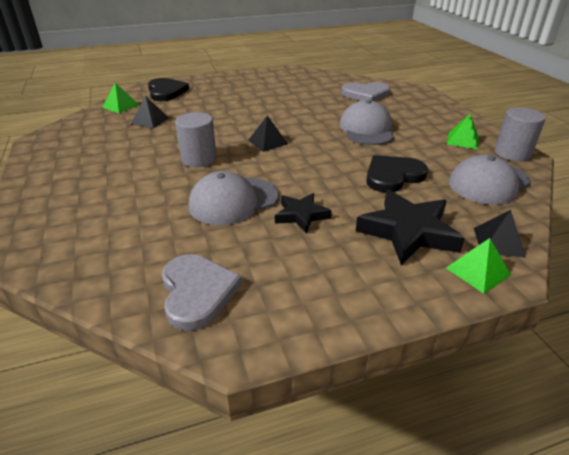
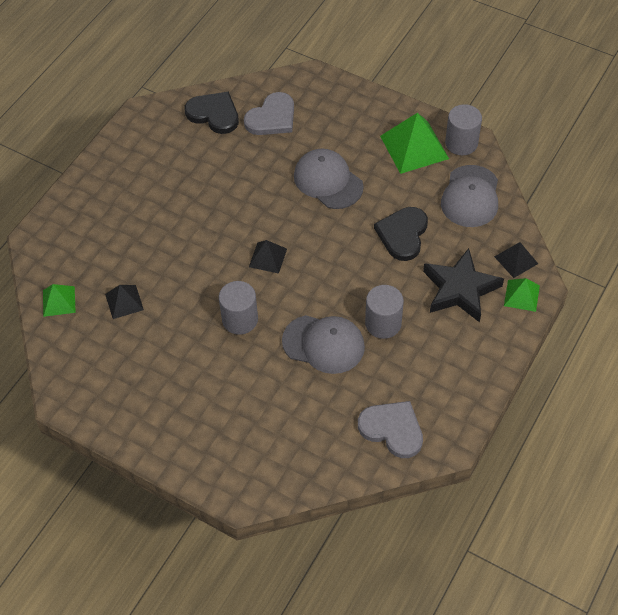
camera: 40 degrees left, 20 degrees up
(166, 91) = (68, 245): black heart -> black heart (214, 114)
(233, 201) = (323, 344): grey cap -> grey cap turned 90 degrees counterclockwise
(301, 215) = (383, 323): black star -> grey cylinder
(462, 140) = (414, 147): green pyramid -> green pyramid, size x1.79

